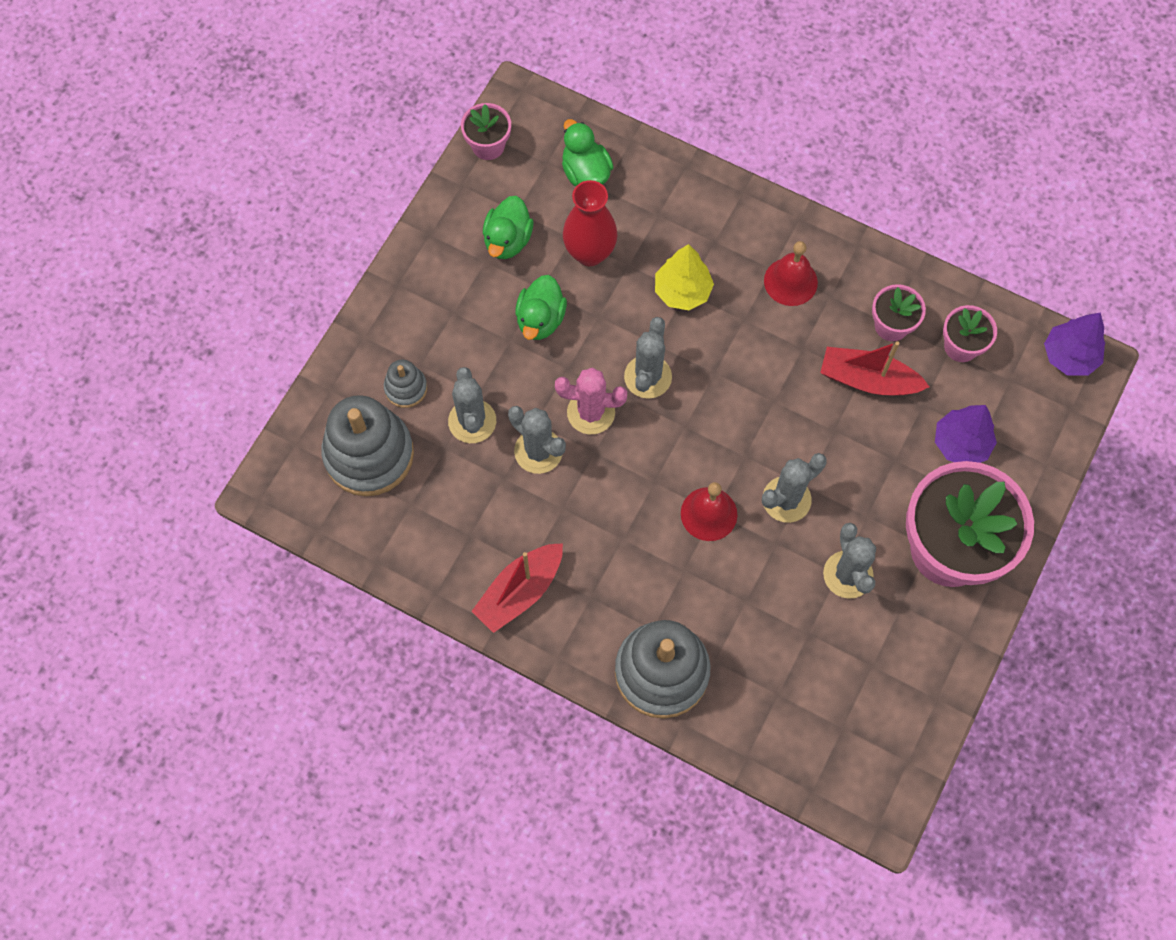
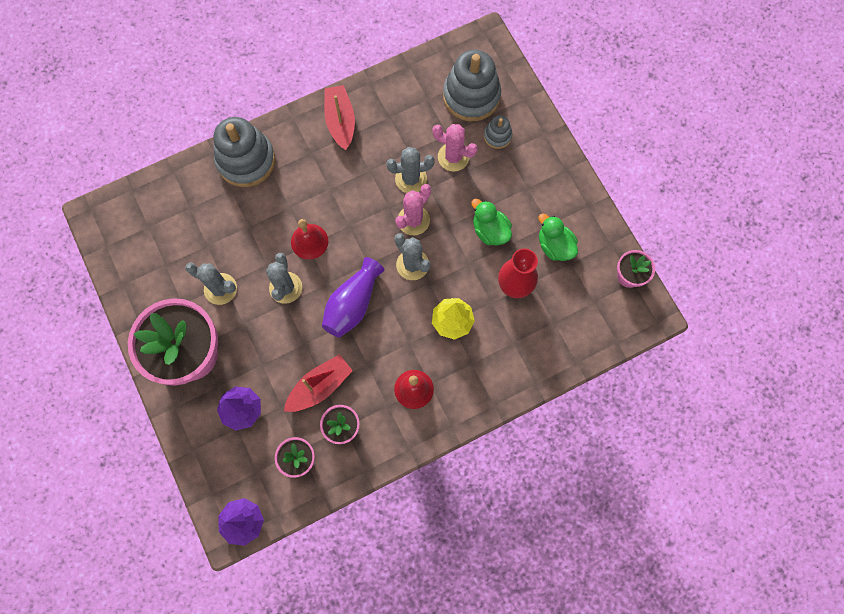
camera: 125 degrees right, 5 degrees up
(472, 421) = (453, 157): grey cactus -> pink cactus
(585, 172) = (572, 320): green duck -> none
(746, 410) = (353, 304): none -> purple vase

